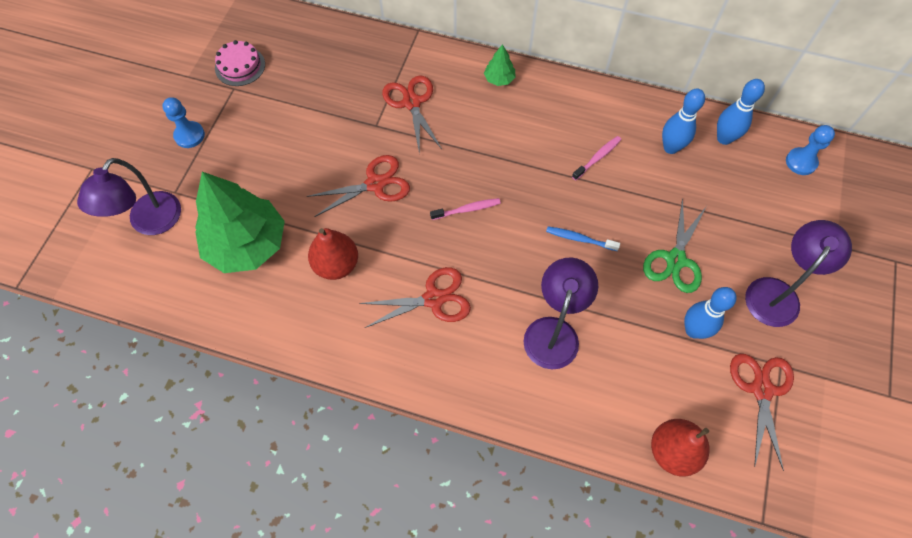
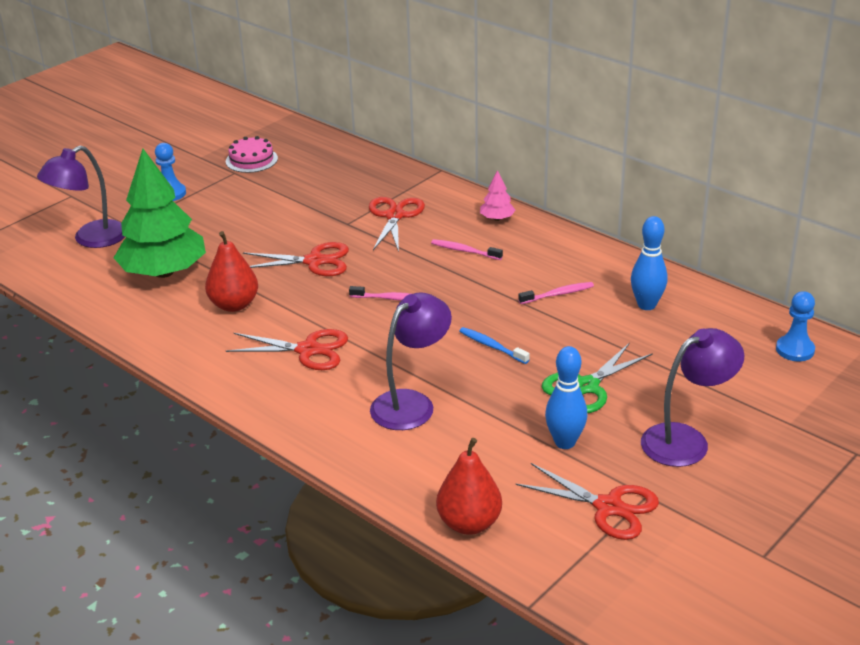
camera: 25 degrees right, 30 degrees down
(495, 129) = (465, 251): none -> pink toothbrush
(499, 79) = (497, 218): green tree -> pink tree
(724, 138) = (715, 312): blue bowling pin -> none
(761, 390) = (608, 507): red scissors -> red scissors turned 90 degrees clockwise

